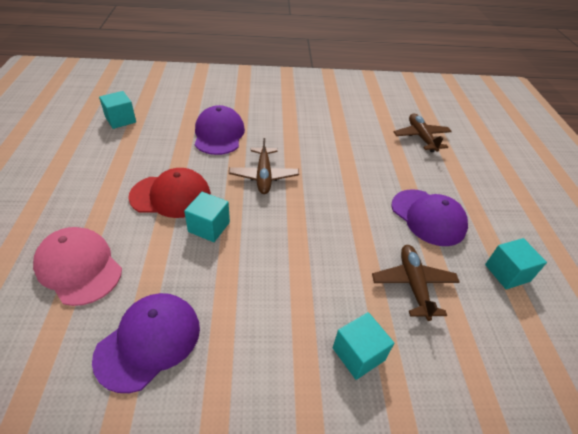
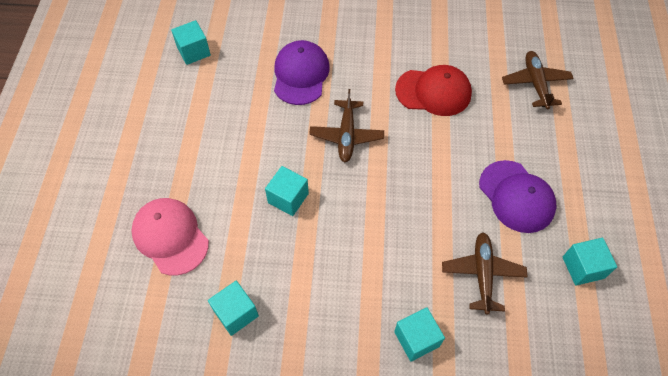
camera: 10 degrees right, 15 degrees up
(149, 341) = (236, 313): purple cap -> turquoise cube
(171, 196) = (250, 158): red cap -> red cap (433, 92)

